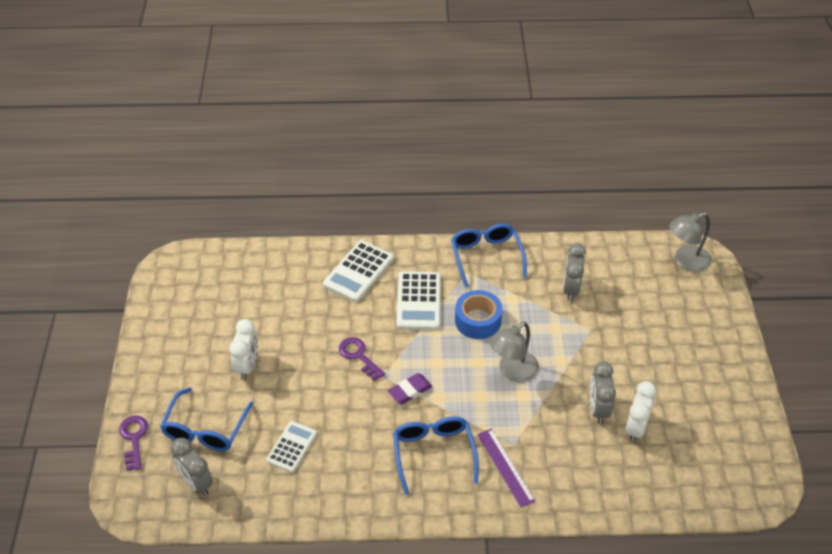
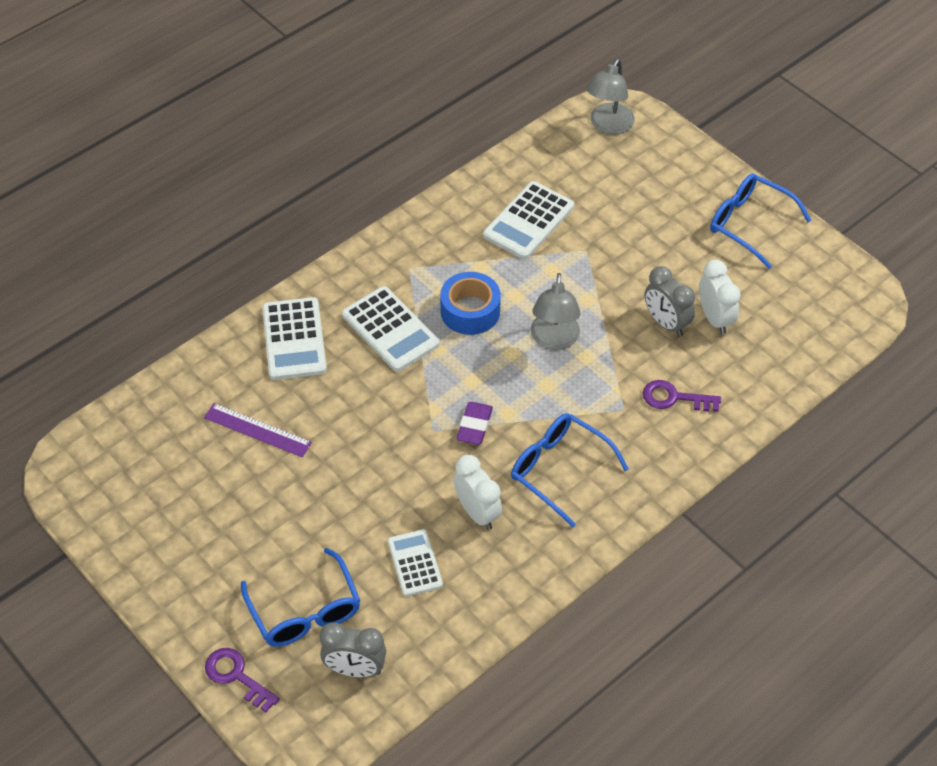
camera: 40 degrees left, 5 degrees up
(247, 366) = (279, 516): white clock -> white clock (477, 513)
(359, 356) = (387, 426): purple key -> purple key (674, 398)
(486, 257) = (413, 240): blue glasses -> blue glasses (750, 224)
(505, 467) = (637, 435): purple ruler -> purple ruler (257, 430)
(571, 289) = (528, 221): grey clock -> white calculator

